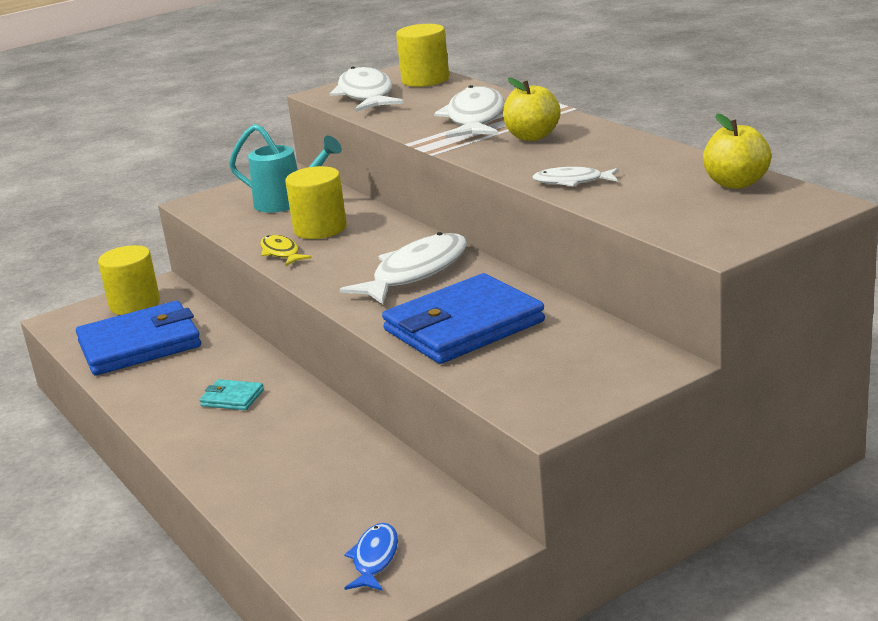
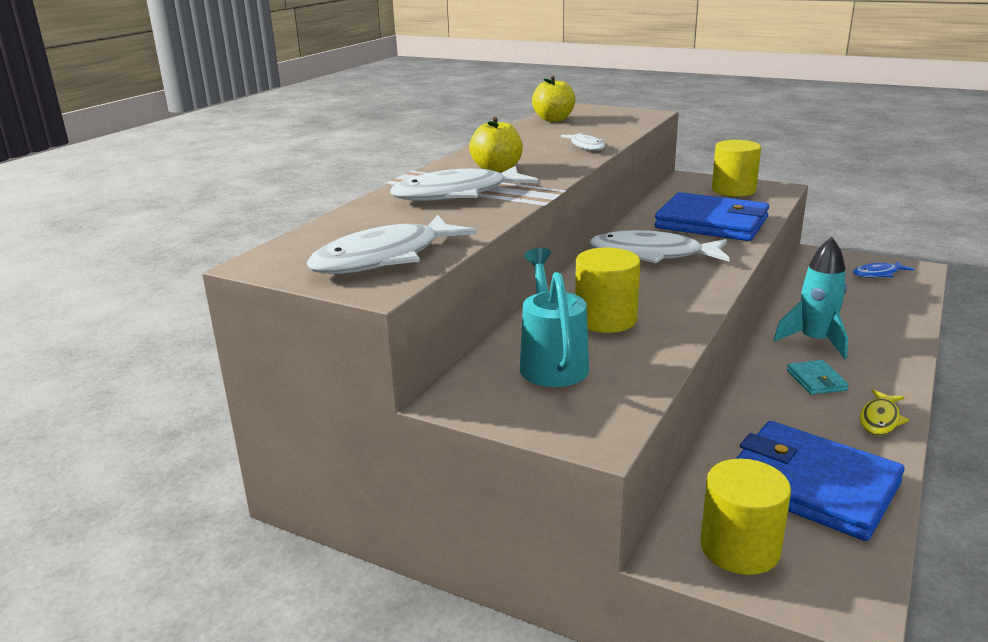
camera: 120 degrees left, 0 degrees up
(281, 253) = (678, 320): yellow fish -> yellow fish (880, 419)
(287, 427) = (814, 341): none -> turquoise rocket
(425, 80) = (314, 242): yellow cylinder -> yellow cylinder (733, 190)

